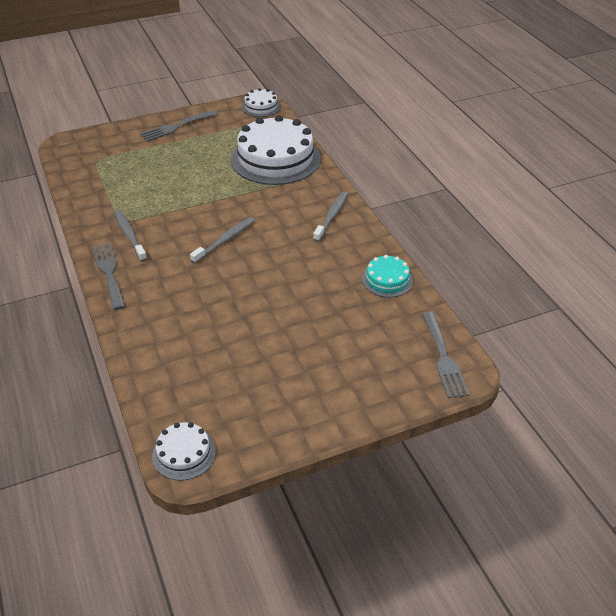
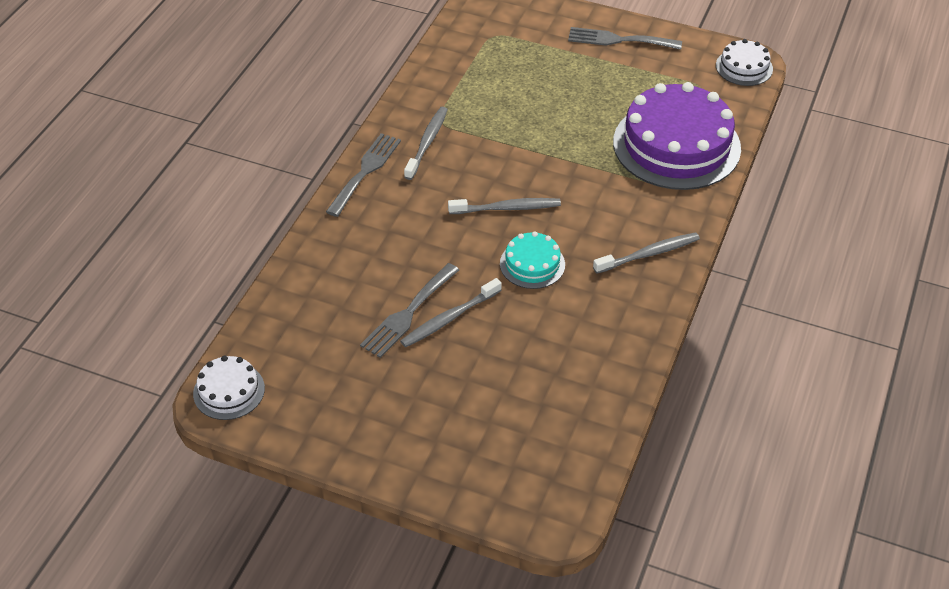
camera: 45 degrees right, 5 degrees up
(269, 316) = (449, 318): none -> grey toothbrush
(275, 159) = (676, 145): white cake -> purple cake
(387, 280) = (612, 366): turquoise cake -> turquoise cake (532, 264)
(443, 358) = (557, 490): grey fork -> grey fork (408, 313)

